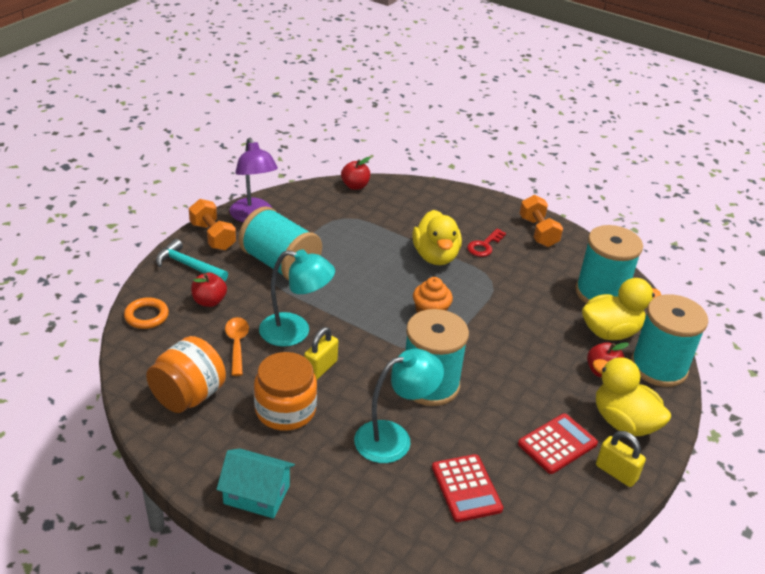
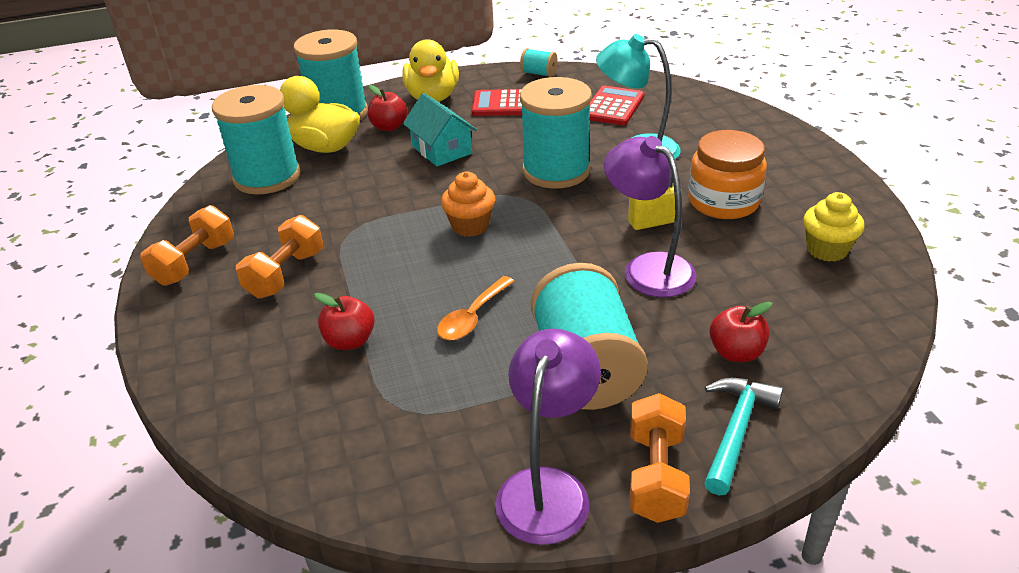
camera: 135 degrees left, 0 degrees up
(146, 316) = (844, 368): orange ring -> none
(188, 265) = (736, 430): turquoise hammer -> turquoise hammer turned 135 degrees counterclockwise
(188, 396) = (827, 250): orange jar -> yellow cupcake
(237, 344) = (733, 281): orange spoon -> orange spoon (472, 317)
(256, 494) = (797, 156): turquoise house -> turquoise house (441, 150)
(295, 332) = (648, 268): turquoise lamp -> purple lamp
(355, 186) = (300, 472): red apple -> red apple (350, 341)
(435, 256) = (365, 287): yellow duck -> none
(484, 246) = (285, 274): red key -> orange dumbbell
(587, 508) = (539, 74): none -> turquoise spool
(616, 472) = (488, 80): yellow padlock -> none

